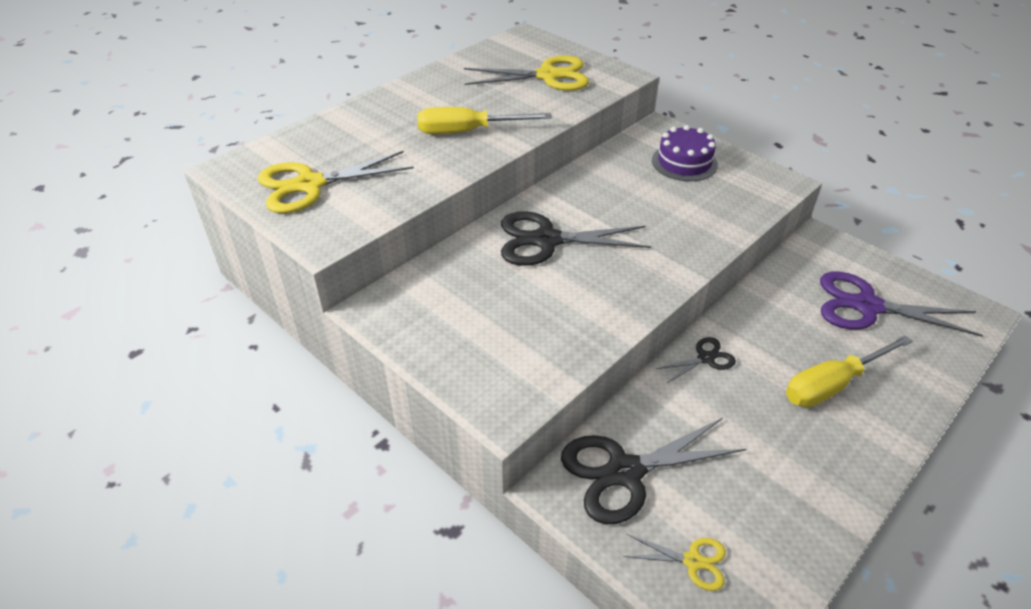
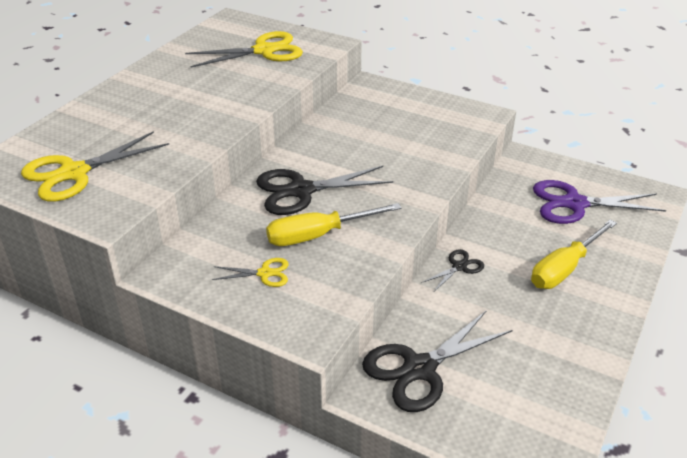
camera: 15 degrees left, 5 degrees down
(468, 132) = (207, 107): yellow screwdriver -> yellow screwdriver (318, 235)
(684, 162) = (399, 110): purple cake -> none
(693, 561) = (494, 425): yellow scissors -> yellow scissors (265, 273)

